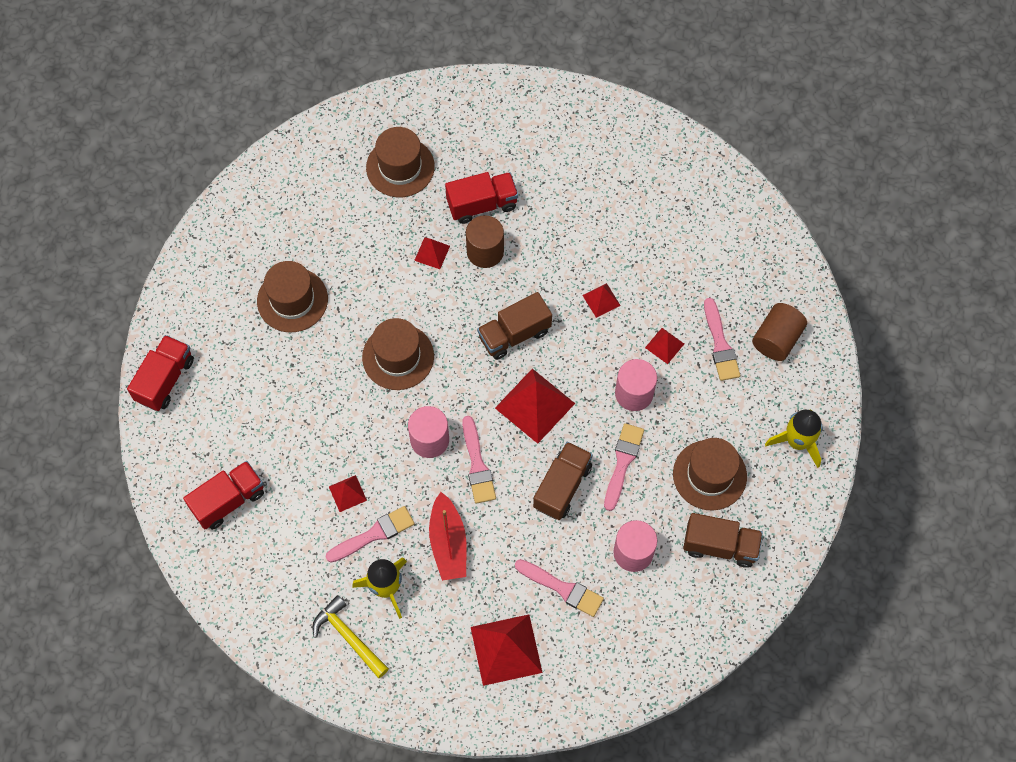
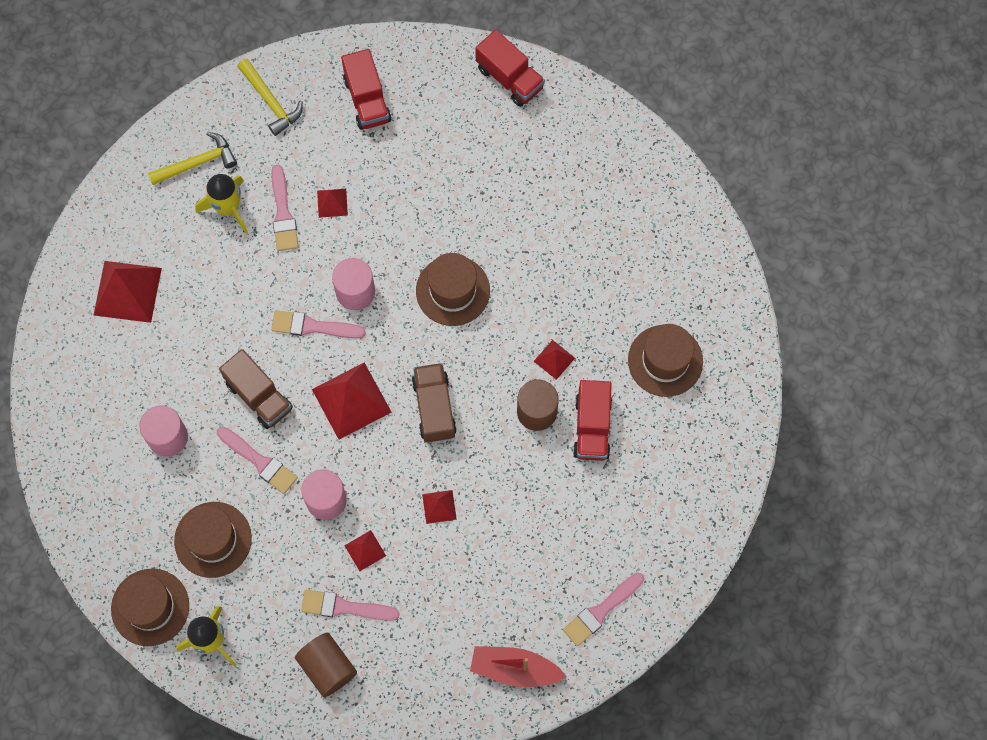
camera: 110 degrees right, 5 degrees up
(259, 591) = (271, 102): none -> yellow hammer
(292, 300) = (551, 213): brown hat -> brown hat (150, 607)
(448, 543) = (247, 275): red boat -> red boat (514, 669)
(562, 588) = (161, 360): pink brush -> pink brush (601, 611)
(720, 545) = (139, 520): brown truck -> none

